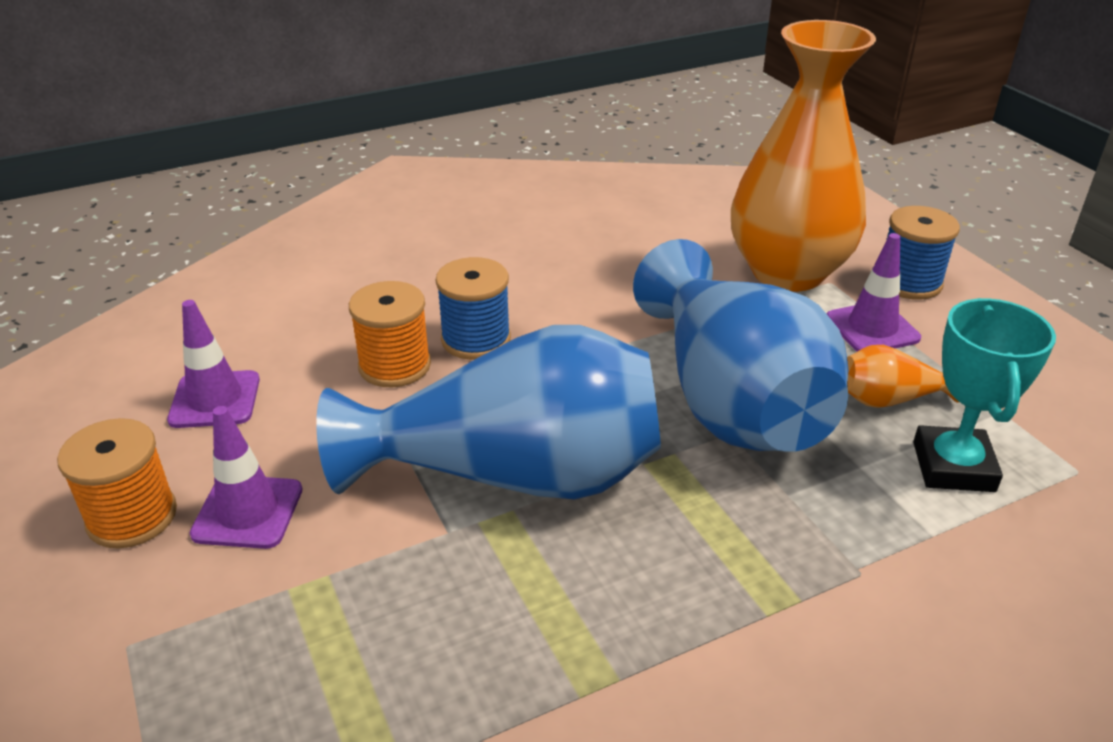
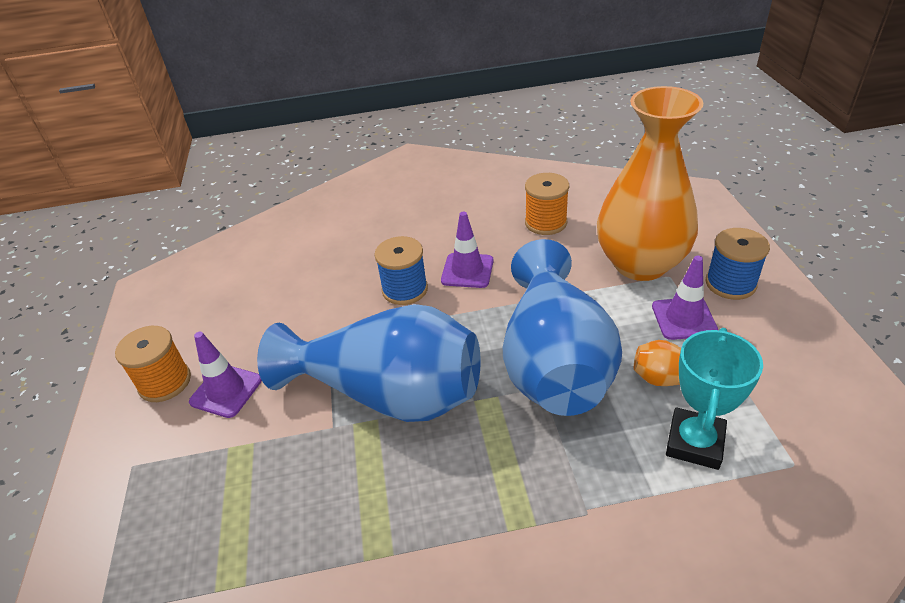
camera: 20 degrees right, 5 degrees up
(215, 400) = (237, 310): purple traffic cone -> purple traffic cone (467, 271)
(394, 365) = (348, 302): orange spool -> orange spool (545, 222)

